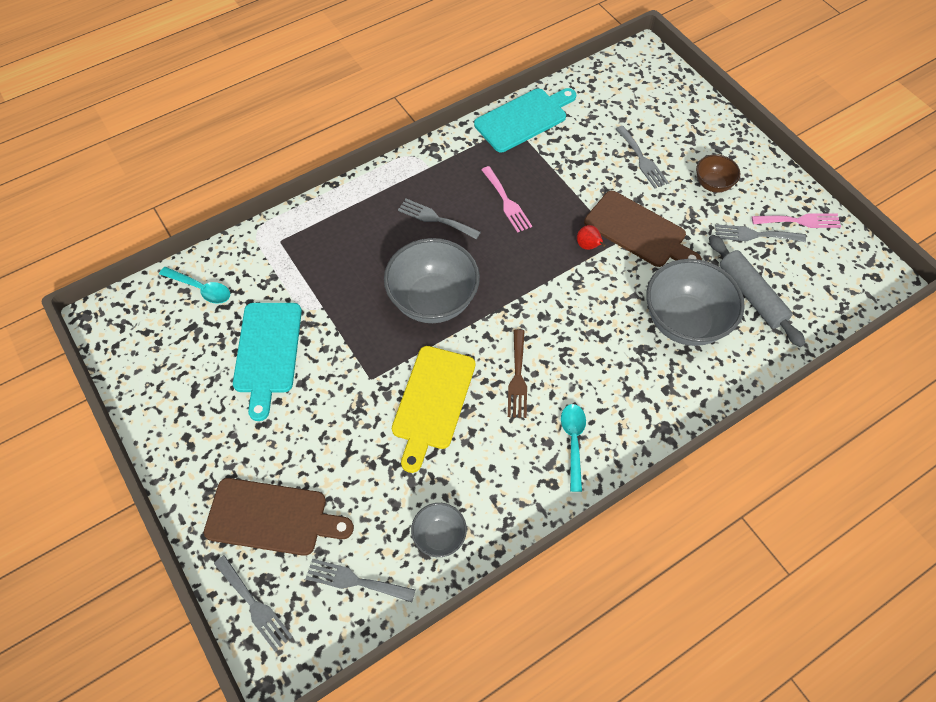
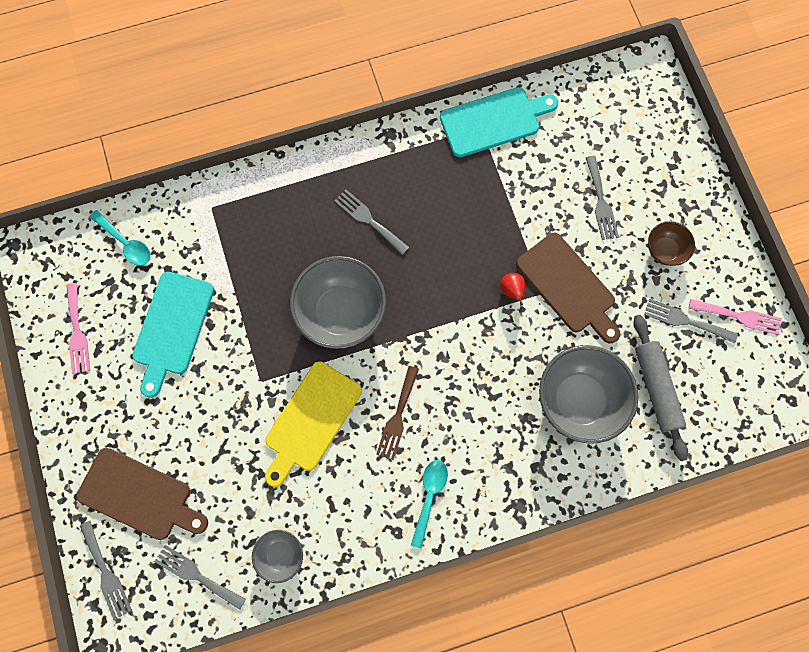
camera: 15 degrees right, 15 degrees up
(506, 202) = (445, 218): pink fork -> pink fork (77, 332)

